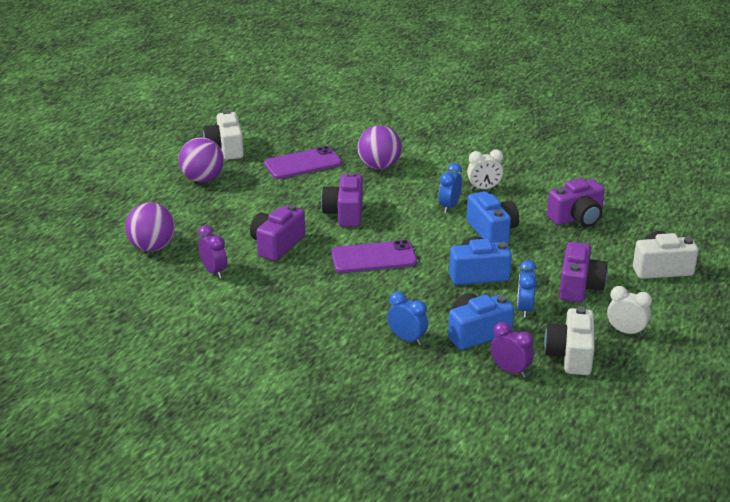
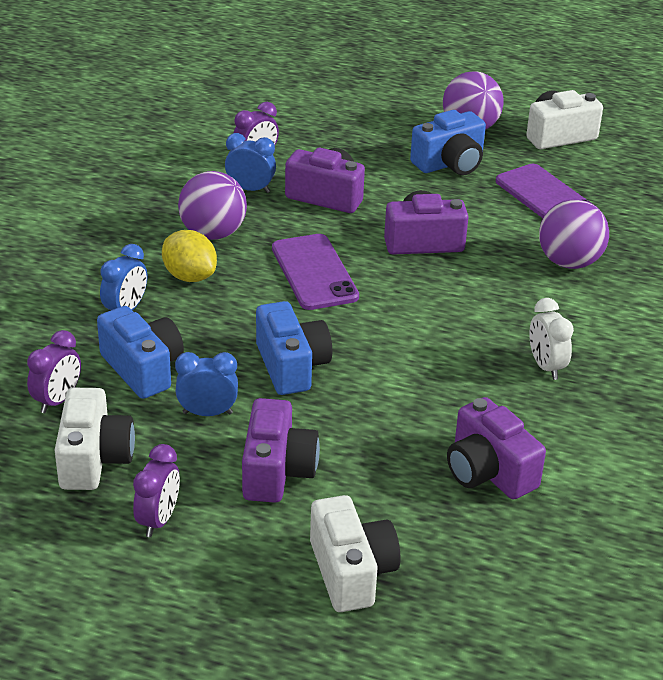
camera: 80 degrees right, 5 degrees up
(152, 247) = (298, 115): purple ball -> purple ball (213, 233)
(369, 309) = (189, 276): none -> yellow lemon
(449, 207) = (475, 333): blue clock -> blue clock (250, 189)
(492, 231) = (416, 378): blue camera -> blue camera (450, 163)
(570, 355) = (94, 459): white camera -> white camera turned 90 degrees clockwise
(579, 287) = (277, 471): purple camera -> purple camera turned 90 degrees counterclockwise
(626, 332) = (158, 520): white clock -> purple clock

